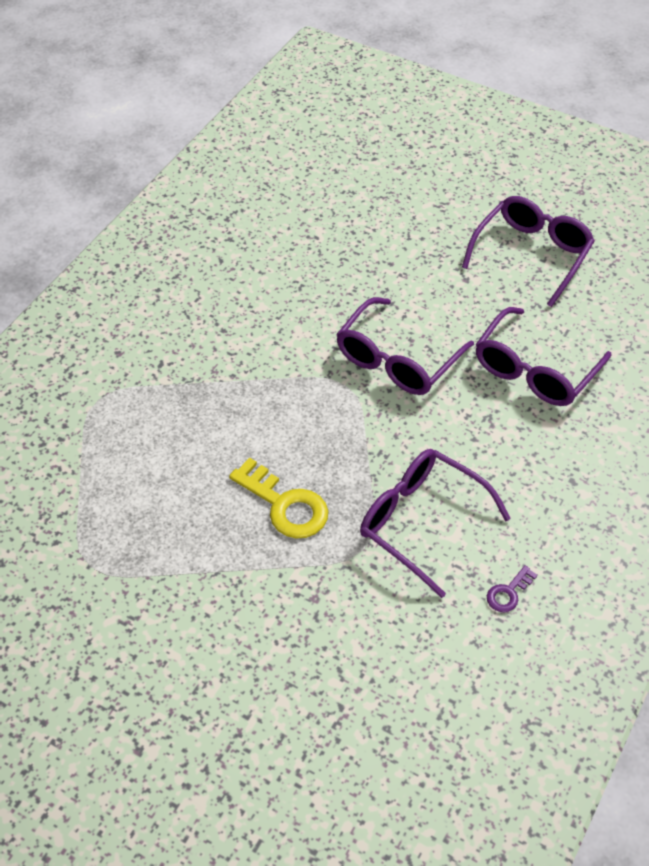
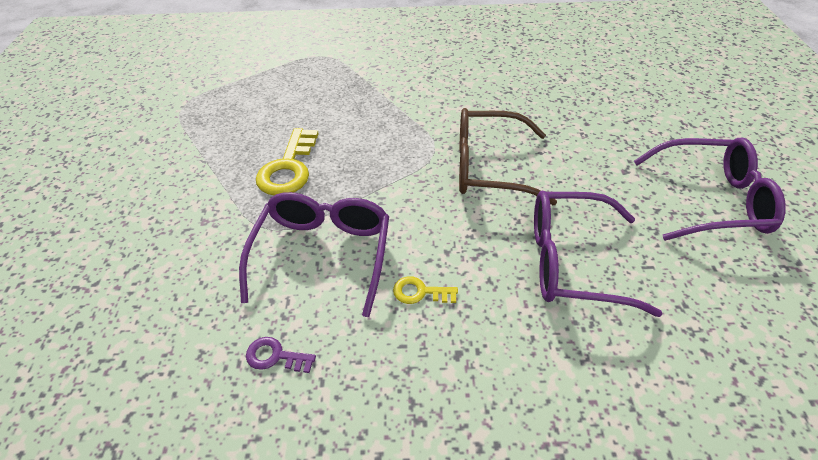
camera: 60 degrees right, 5 degrees down
(397, 360) = (488, 167): purple glasses -> brown glasses
(504, 476) = (420, 292): none -> yellow key

